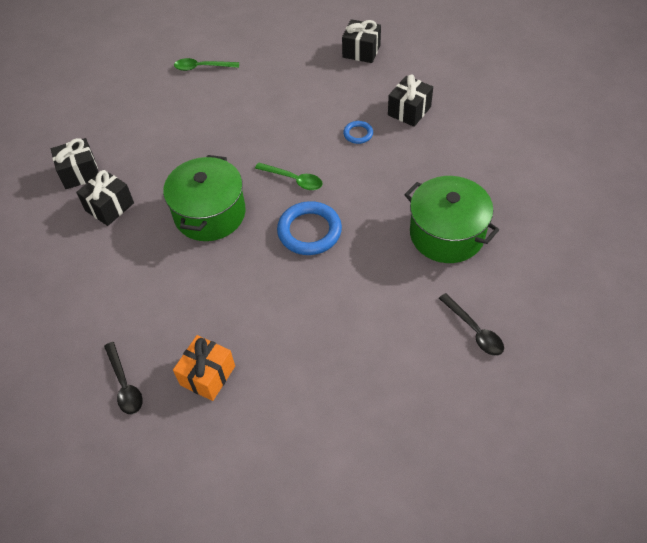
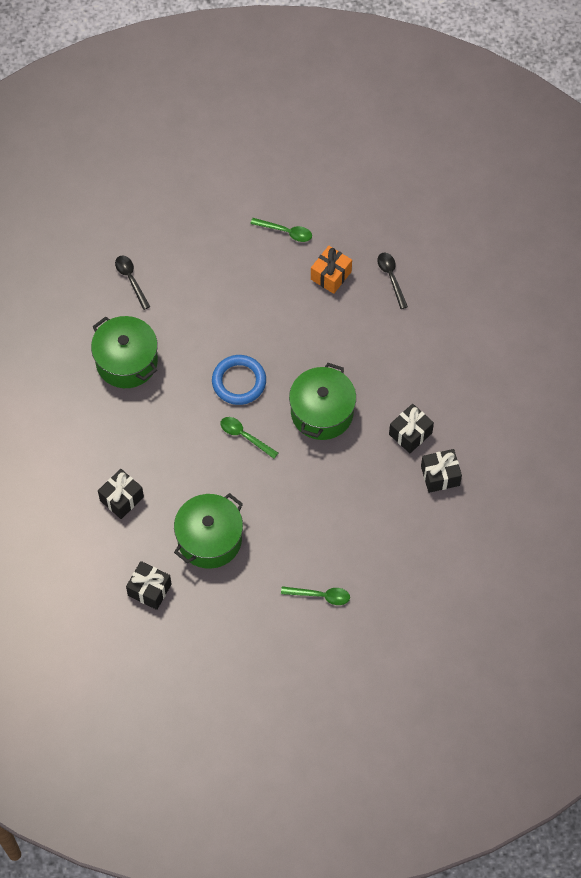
camera: 175 degrees left, 10 degrees up
(276, 431) = (286, 232): none -> green spoon
(313, 92) = (209, 539): none -> green pot
(358, 134) = (176, 479): blue ring -> none

